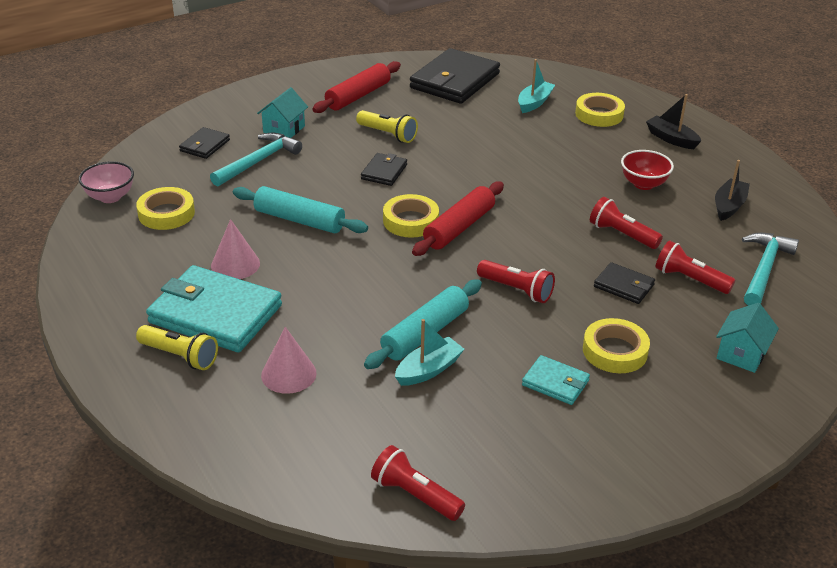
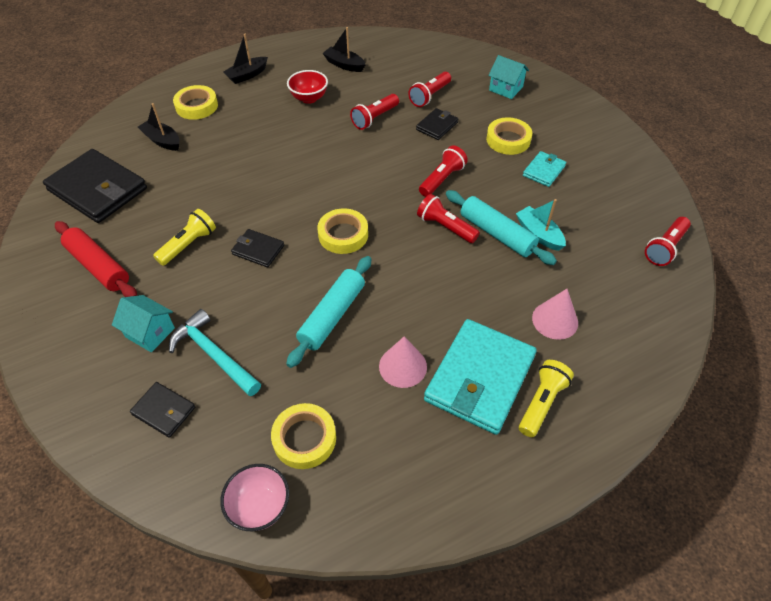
camera: 85 degrees left, 15 degrees up
(431, 292) = (445, 227): none -> red flashlight
(459, 228) = (357, 204): red rolling pin -> none
(534, 102) = (162, 141): turquoise boat -> black boat
(764, 269) = (419, 64): turquoise hammer -> none

